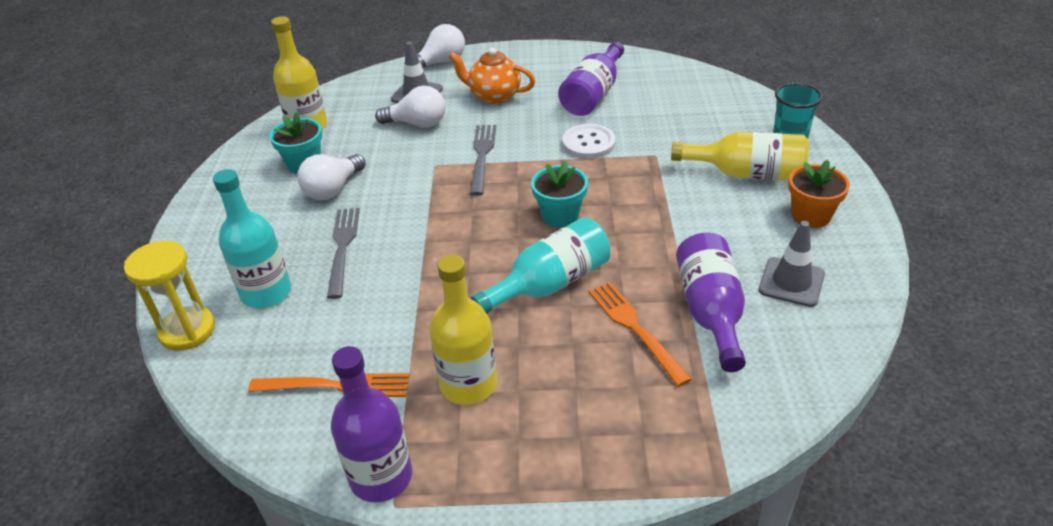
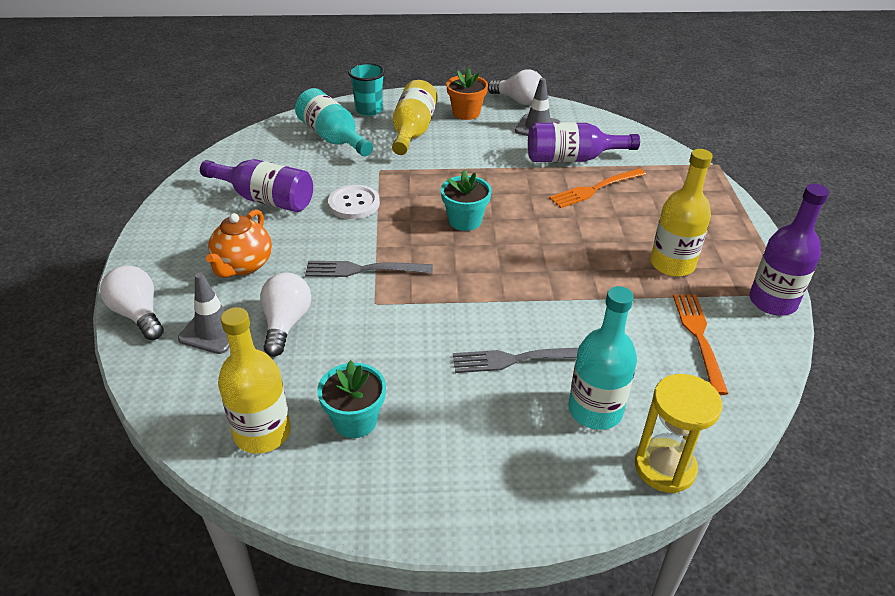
camera: 95 degrees left, 0 degrees up
(333, 189) = (413, 383): white light bulb -> white light bulb (518, 101)
(550, 284) = (554, 226): turquoise bottle -> turquoise bottle (333, 138)

